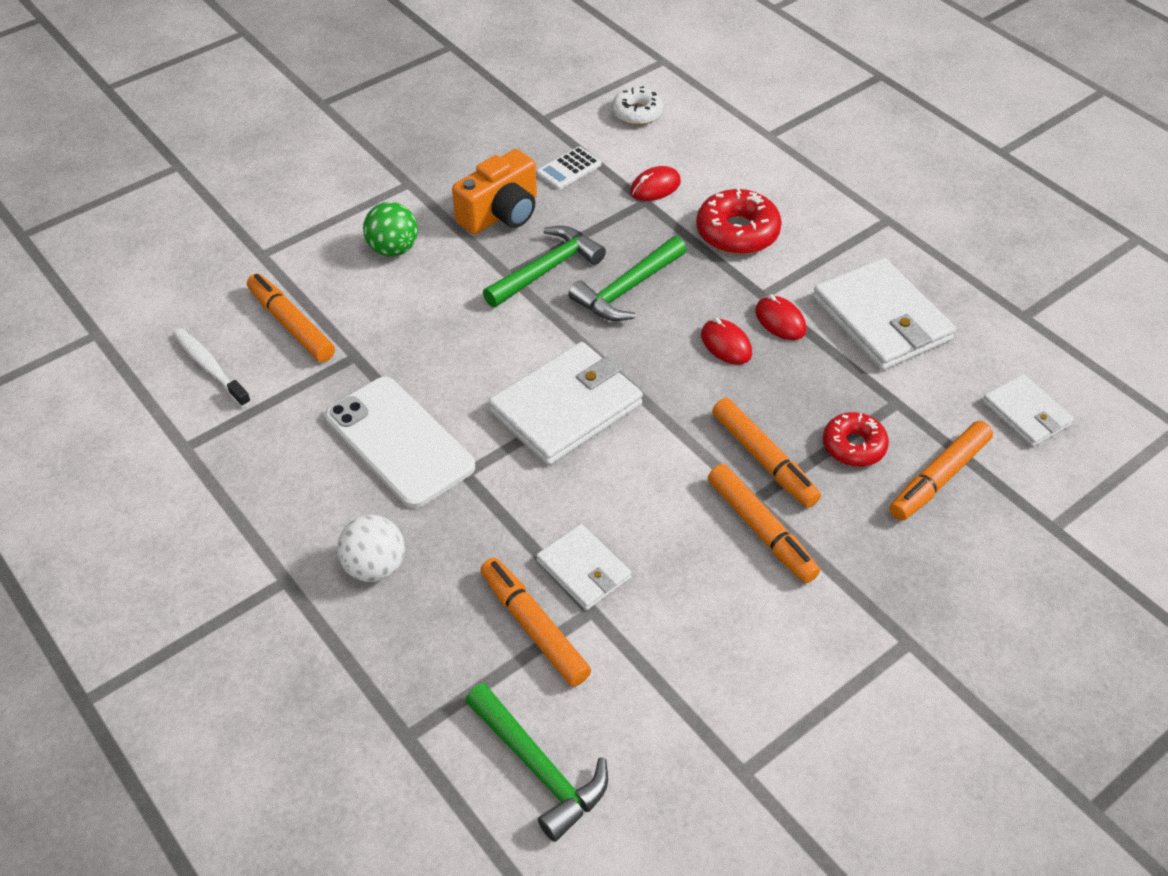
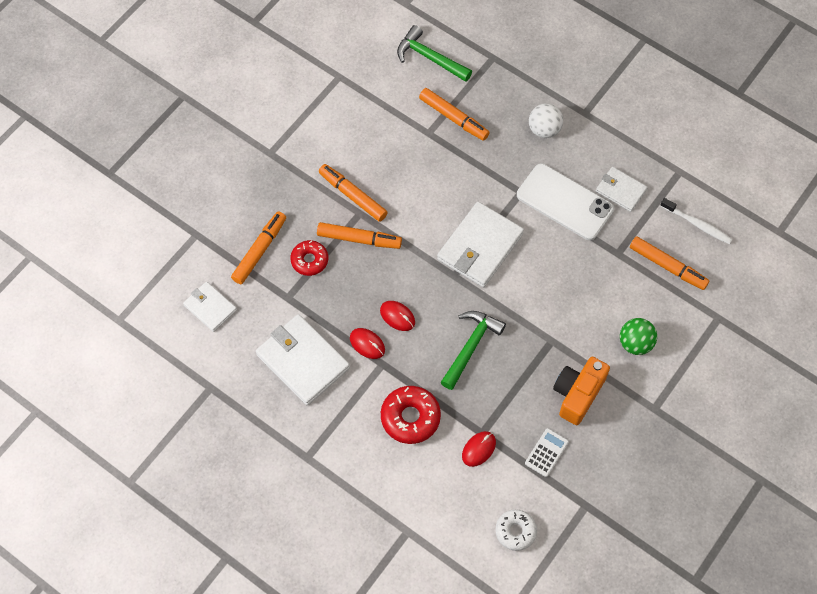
camera: 165 degrees right, 15 degrees up
(546, 269) = (528, 350): green hammer -> none
(584, 570) = (439, 152): white wallet -> white wallet (620, 190)
(763, 459) = (359, 239): orange marker -> orange marker turned 150 degrees clockwise

